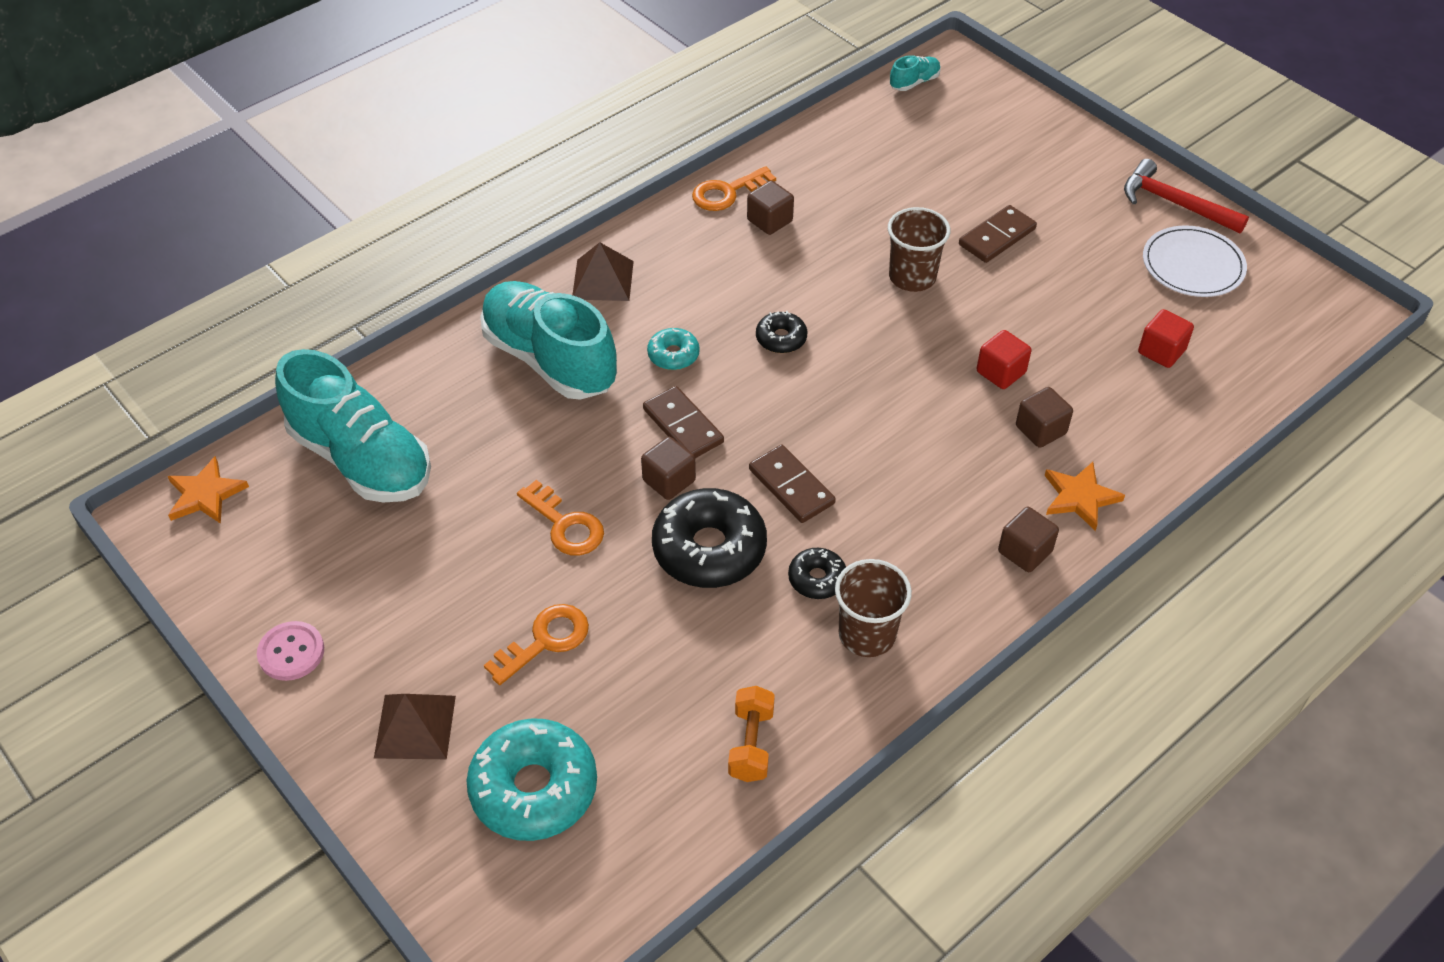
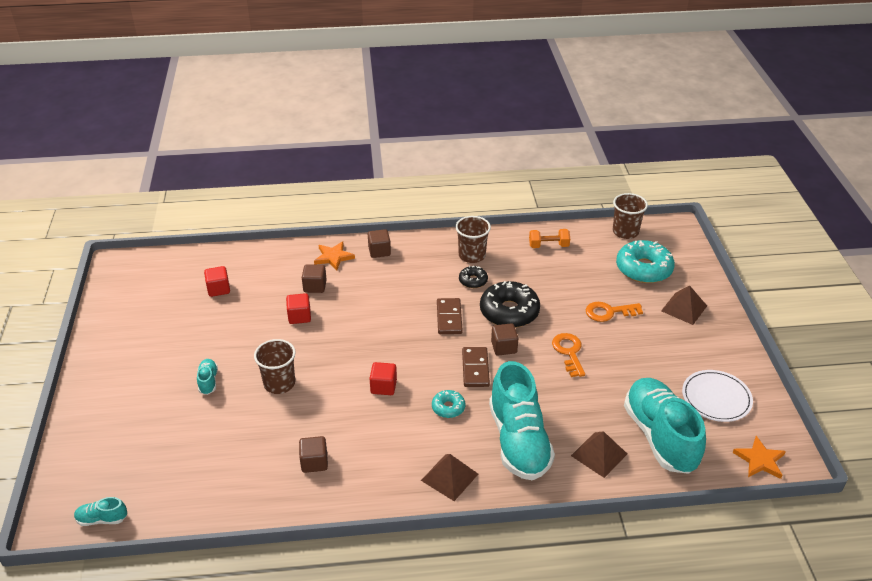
camera: 145 degrees left, 10 degrees down
(291, 652) = (732, 360): pink button -> none
(434, 394) = (599, 454): none -> brown pyramid
(625, 883) = (625, 232): none -> brown cup
(727, 192) = (318, 499): orange key -> none
(751, 744) = (548, 246): orange dumbbell -> orange dumbbell turned 45 degrees clockwise
(781, 338) = (383, 387): black donut -> red cube
(997, 237) = (208, 381): brown domino -> turquoise shoe
(1175, 204) = (98, 349): red hammer -> none
(1193, 265) = (143, 316): white plate -> white plate (716, 398)

